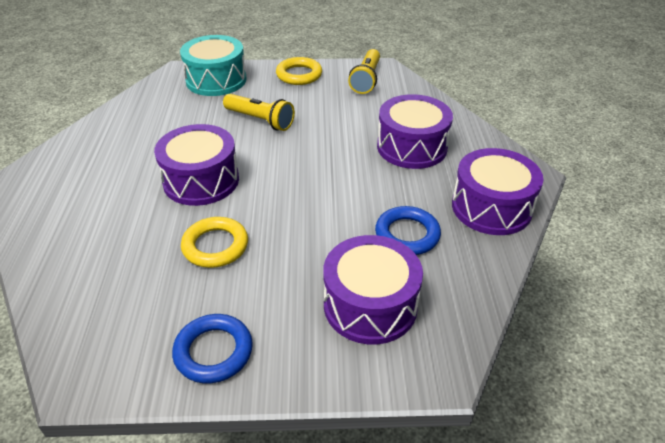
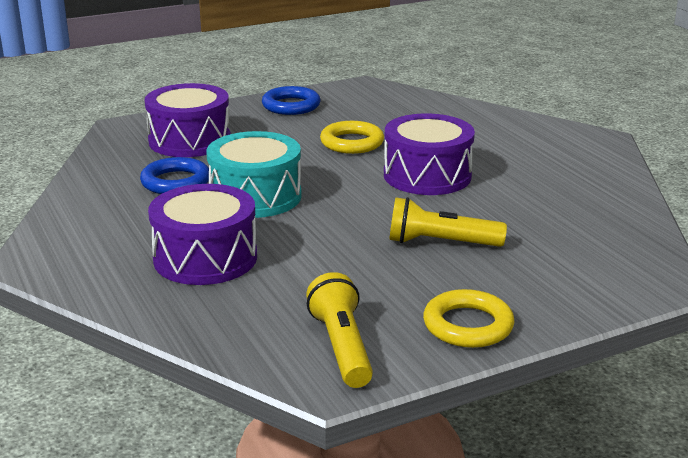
camera: 155 degrees right, 15 degrees down
(216, 80) = (584, 281): turquoise drum -> turquoise drum (255, 196)
(491, 207) = (85, 219): purple drum -> none

